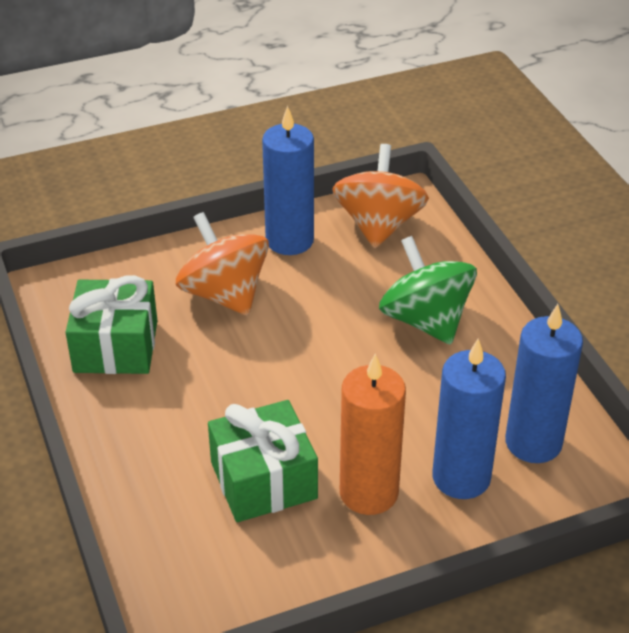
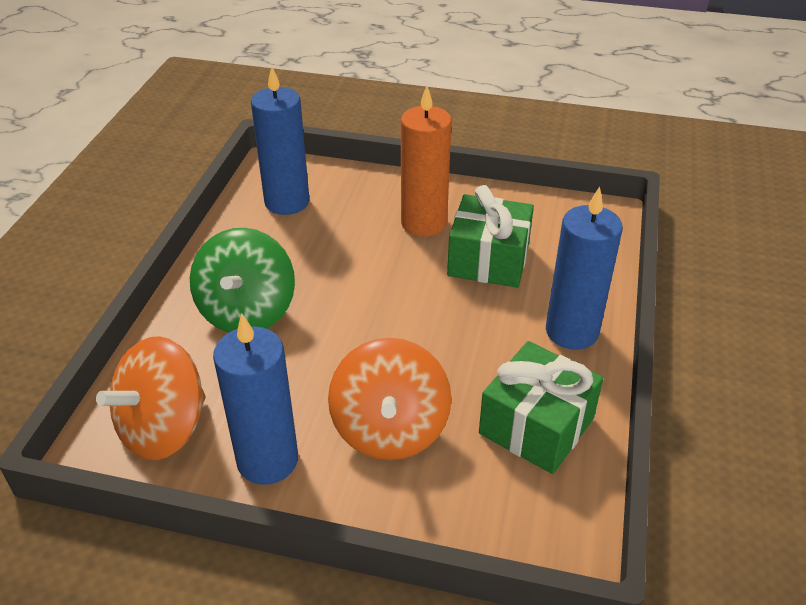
camera: 145 degrees left, 0 degrees up
(461, 477) = (356, 205): blue candle -> blue candle (572, 331)

